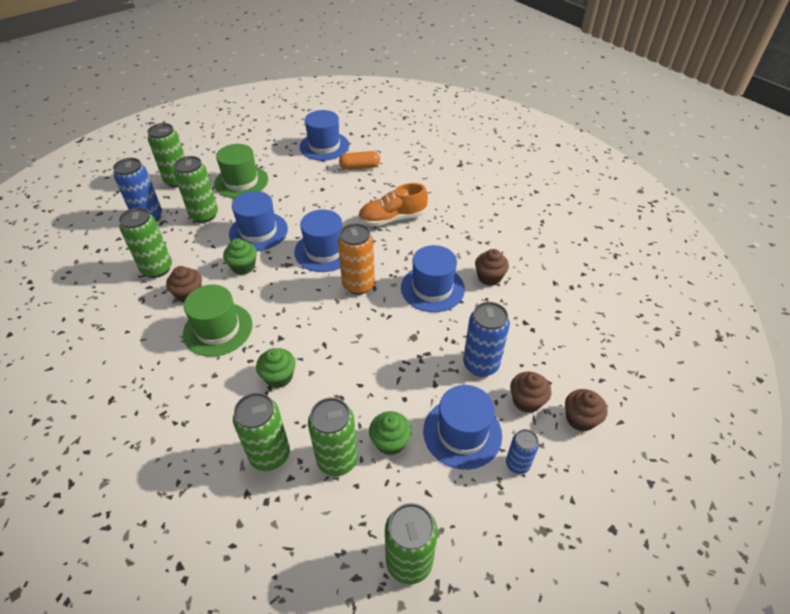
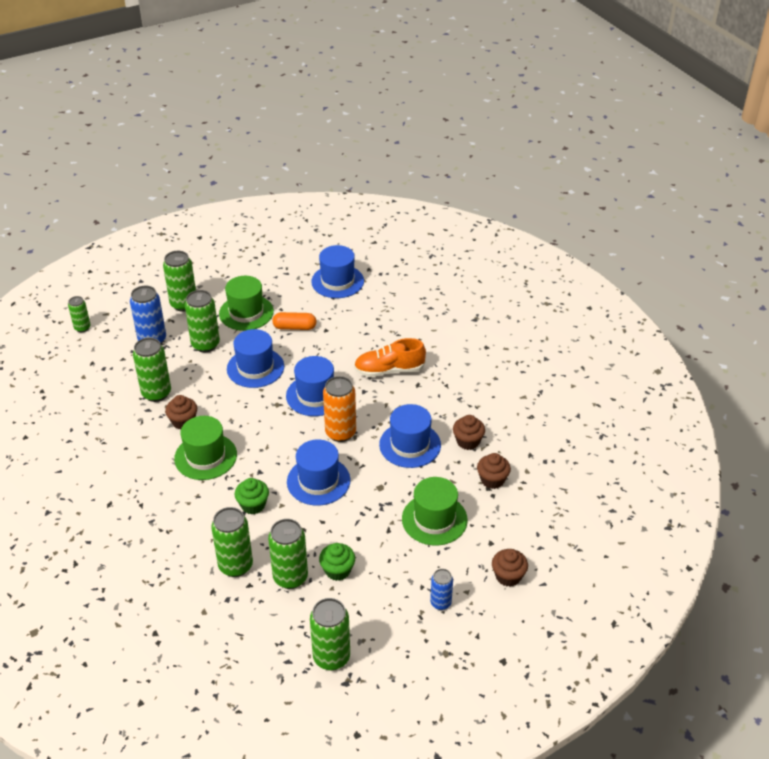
camera: 10 degrees right, 5 degrees down
(74, 213) = (82, 328): none -> green can
(243, 267) = (236, 401): green cupcake -> none
(359, 167) = (369, 310): orange capsule -> orange capsule (294, 327)
(462, 433) = (401, 572): blue hat -> blue hat (318, 481)
(480, 364) = (434, 519): blue can -> green hat
(526, 401) = (465, 555): brown cupcake -> brown cupcake (492, 480)

